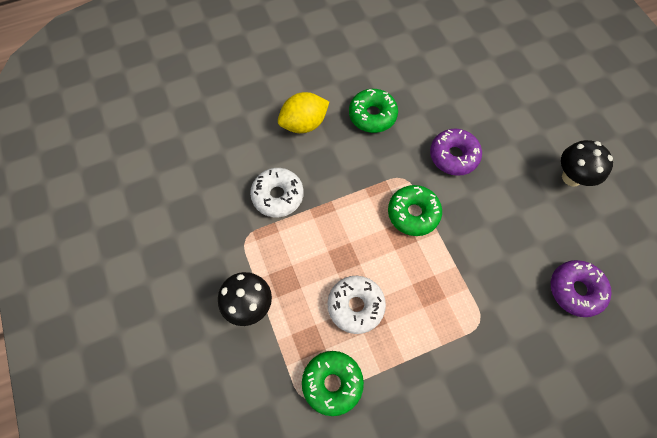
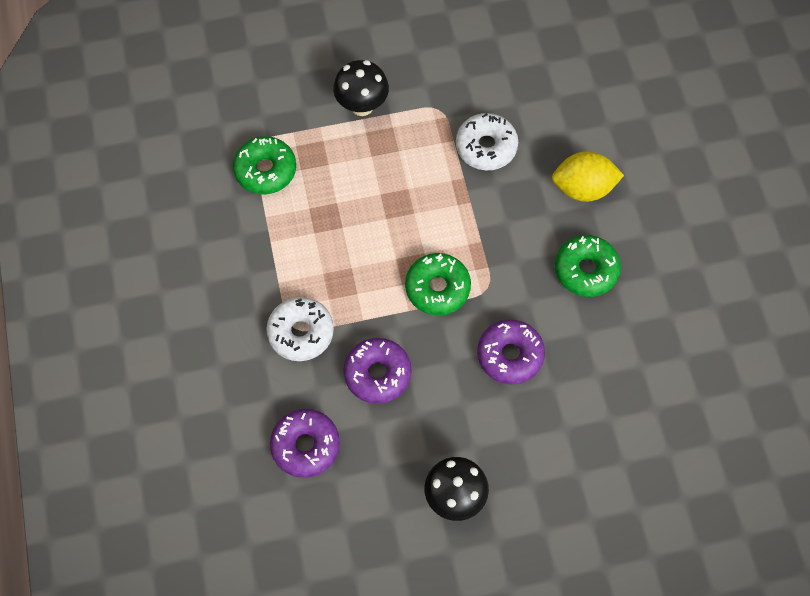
camera: 100 degrees right, 0 degrees up
(304, 124) = (583, 188): yellow lemon -> yellow lemon turned 75 degrees counterclockwise
(355, 306) = (339, 205): white donut -> white donut (301, 332)
(498, 246) = (377, 374): none -> purple donut

